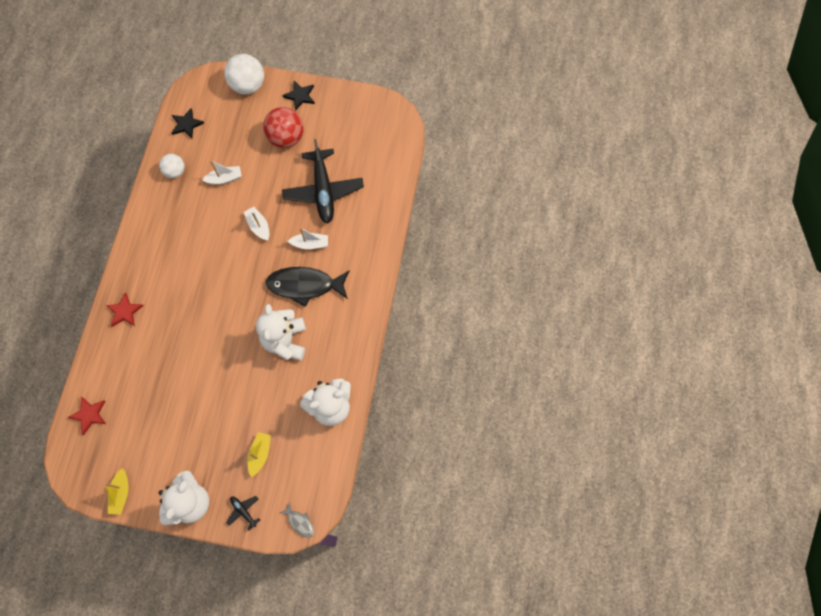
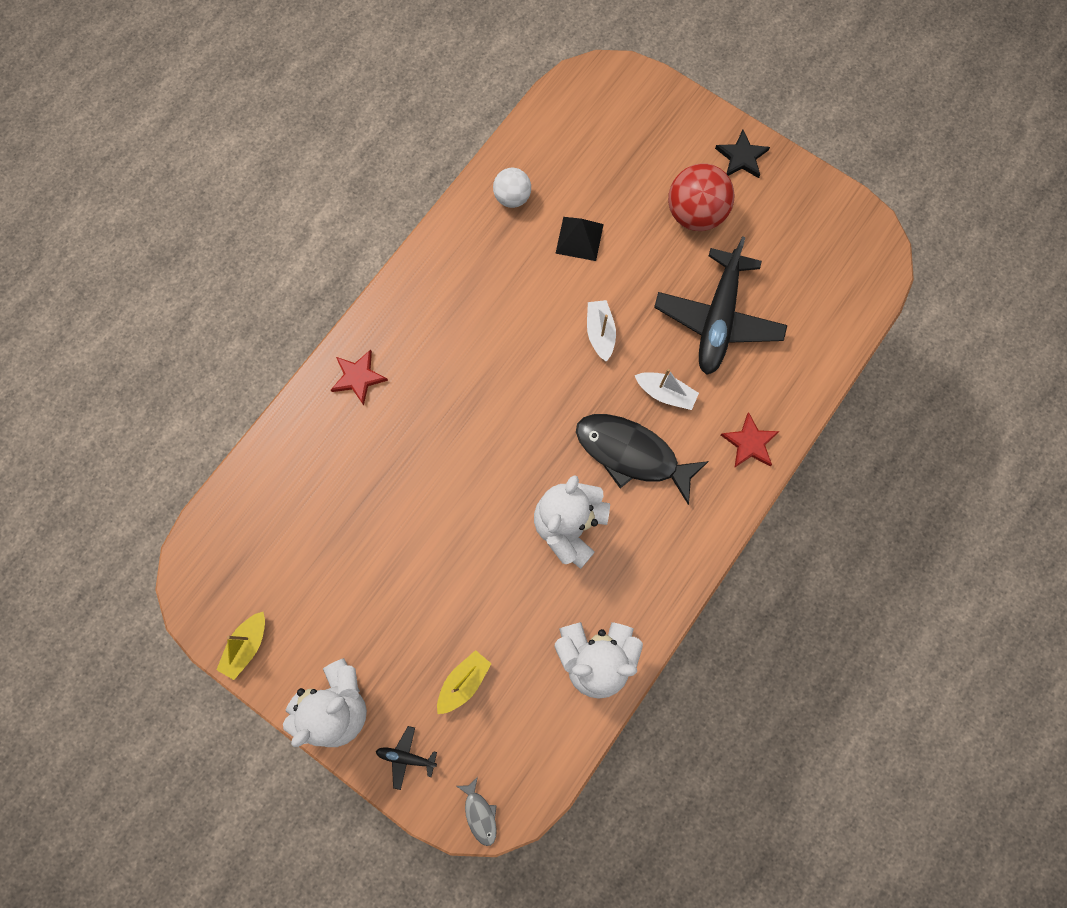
camera: 25 degrees right, 5 degrees up
(89, 415) = (249, 508): red star -> red star (749, 443)
(186, 124) = (557, 132): black star -> none
(225, 178) = (579, 238): white boat -> black pyramid
(243, 511) = (406, 757): black plane -> black plane turned 60 degrees counterclockwise
(248, 85) = (670, 109): white ball -> none

